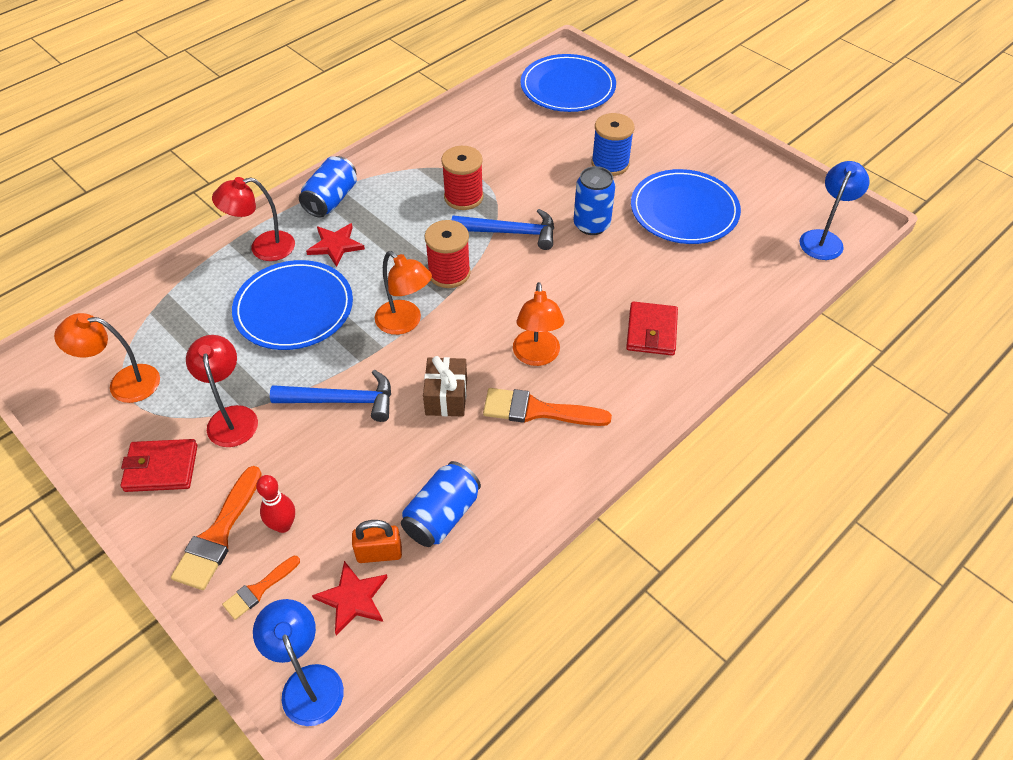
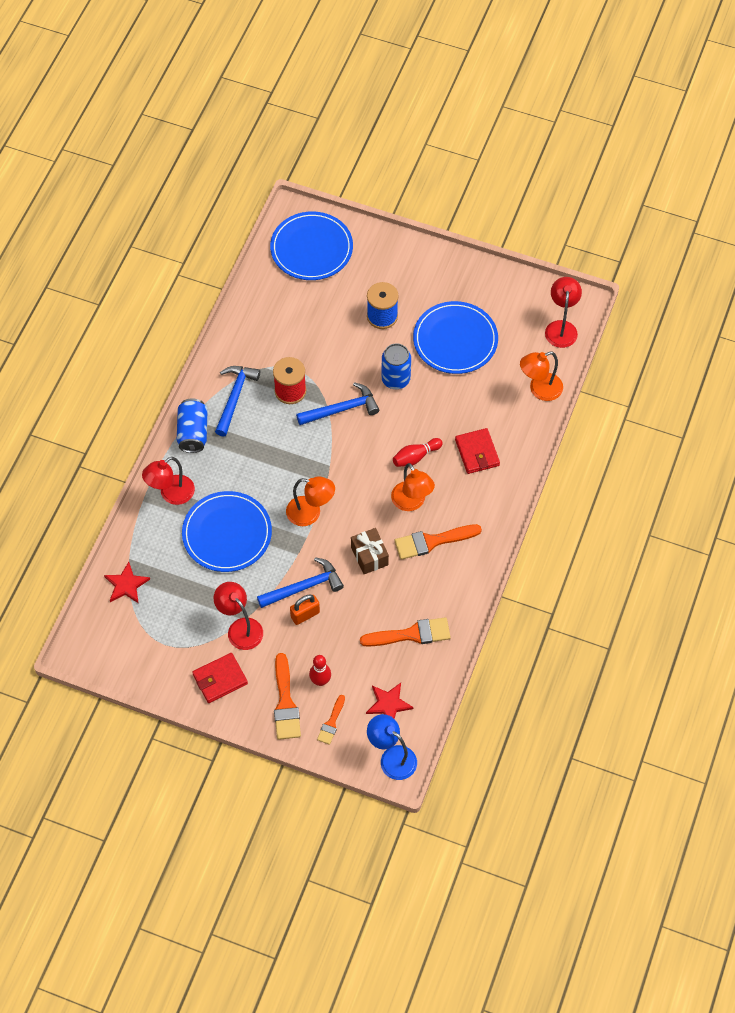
camera: 25 degrees left, 10 degrees up
(124, 383) = (151, 635): orange lamp -> orange lamp (539, 390)
(335, 245) = (222, 471): red star -> red star (126, 585)
(379, 553) = (388, 672): orange padlock -> orange padlock (305, 615)
(398, 184) = (234, 397): none -> blue hammer
(442, 515) = (411, 634): blue can -> orange brush
(449, 273) = (317, 461): red spool -> none
(570, 309) = (415, 457): none -> red bowling pin
(824, 239) = (561, 328): blue lamp -> red lamp

